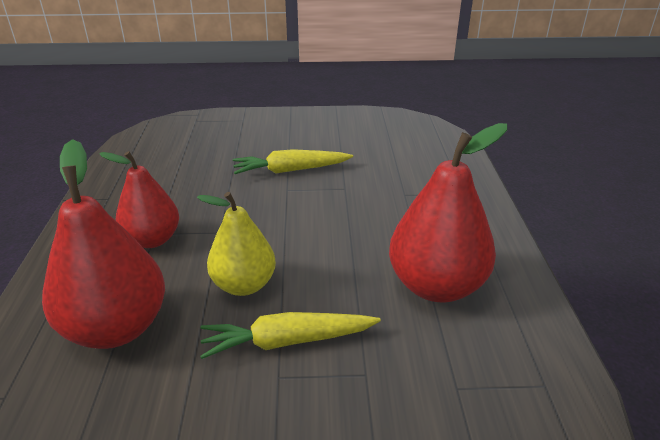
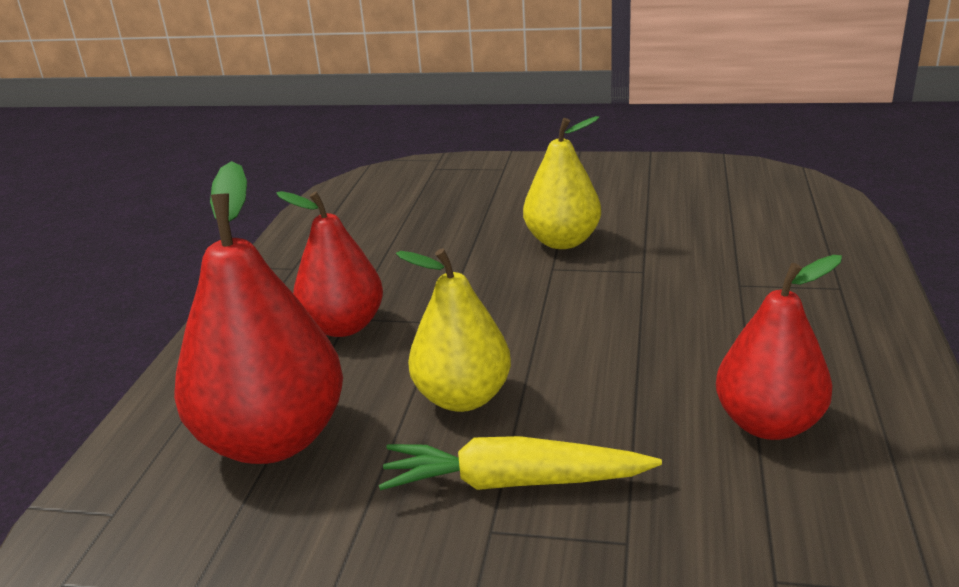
camera: 15 degrees right, 5 degrees down
(290, 170) = (562, 241): yellow carrot -> yellow pear
(436, 286) = (768, 424): red pear -> red pear, size x0.66

